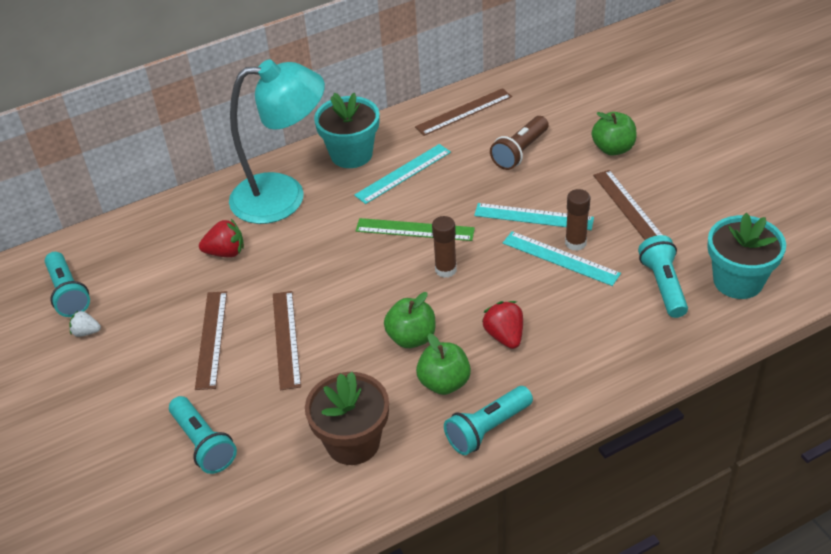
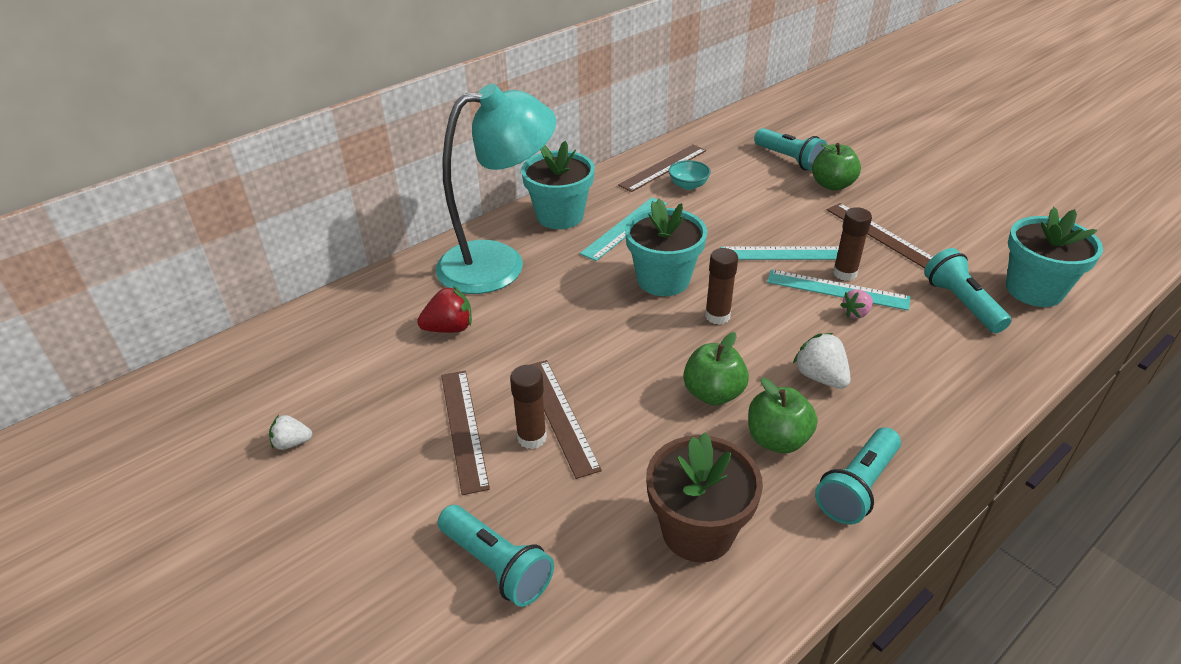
camera: 15 degrees left, 5 degrees down
(68, 293) = (256, 399): turquoise flashlight -> turquoise flashlight (789, 159)
(259, 353) = (532, 438): none -> brown glue stick
(415, 229) = (663, 280): green ruler -> turquoise flower pot
(478, 134) = (688, 185): none -> turquoise bowl
(504, 336) = (820, 377): red strawberry -> white strawberry
(520, 152) = (740, 196): brown flashlight -> none
(565, 283) = (856, 313): none -> pink strawberry

